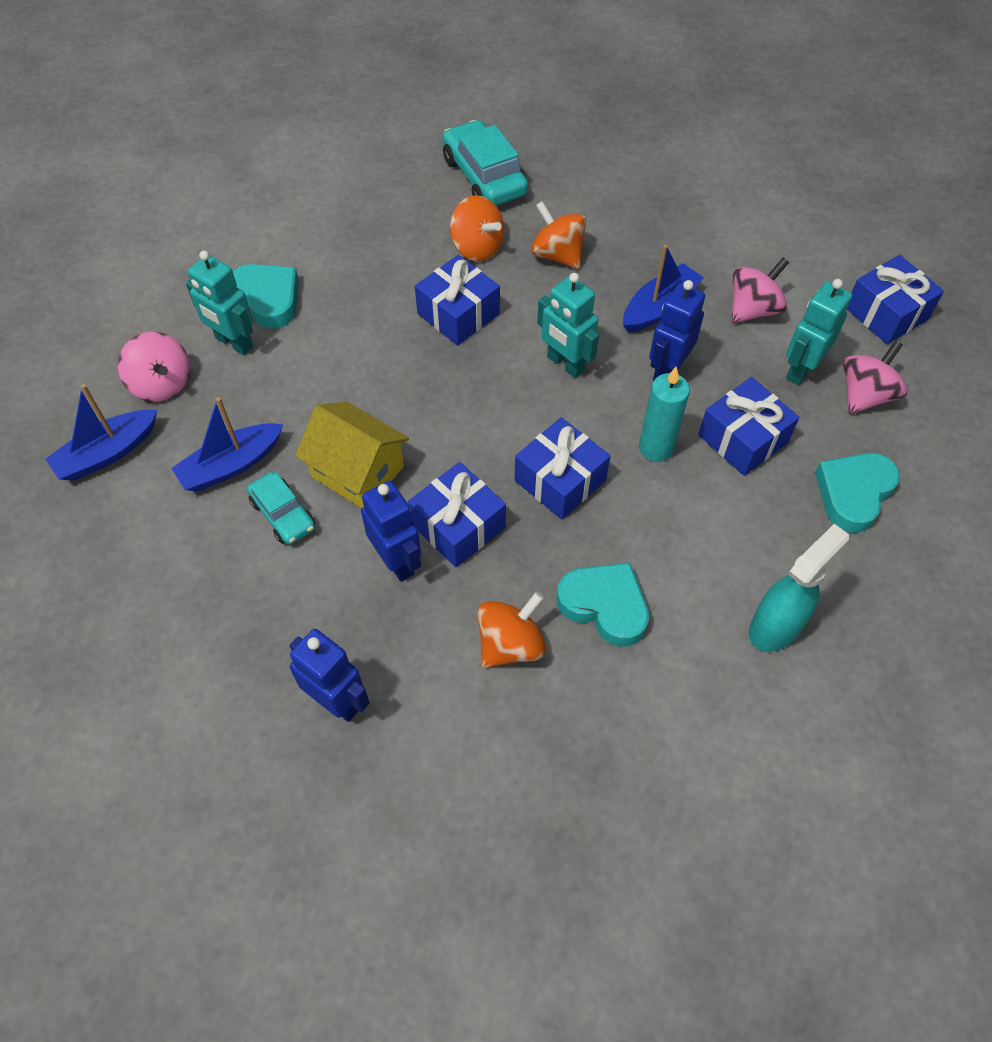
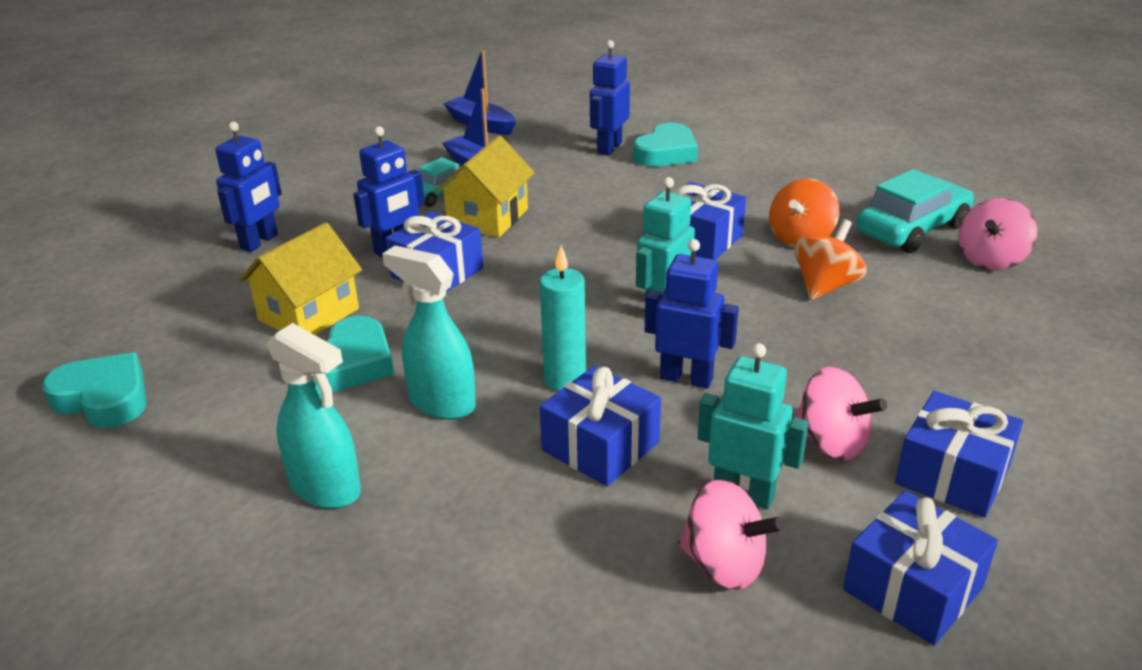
camera: 80 degrees right, 25 degrees down
(162, 384) = (554, 130): pink spinning top -> pink spinning top (990, 260)
(234, 343) = (609, 148): turquoise robot -> blue robot
(510, 644) = (308, 314): orange spinning top -> yellow house
(560, 480) = (503, 321): blue gift -> blue gift (952, 475)
(659, 307) = (786, 364): blue boat -> none
(674, 538) = (441, 403): none -> turquoise spray bottle
(853, 493) = (537, 555): turquoise heart -> turquoise heart (104, 398)

